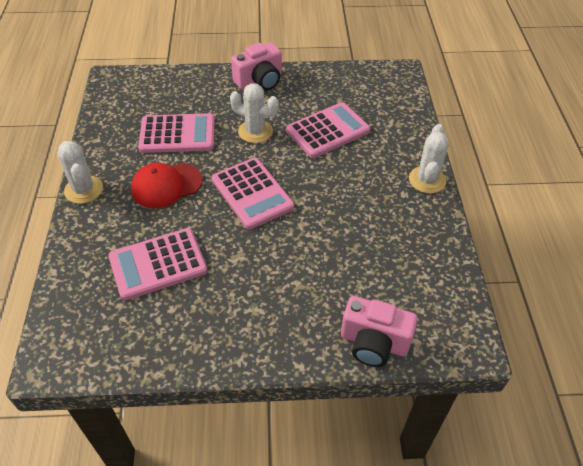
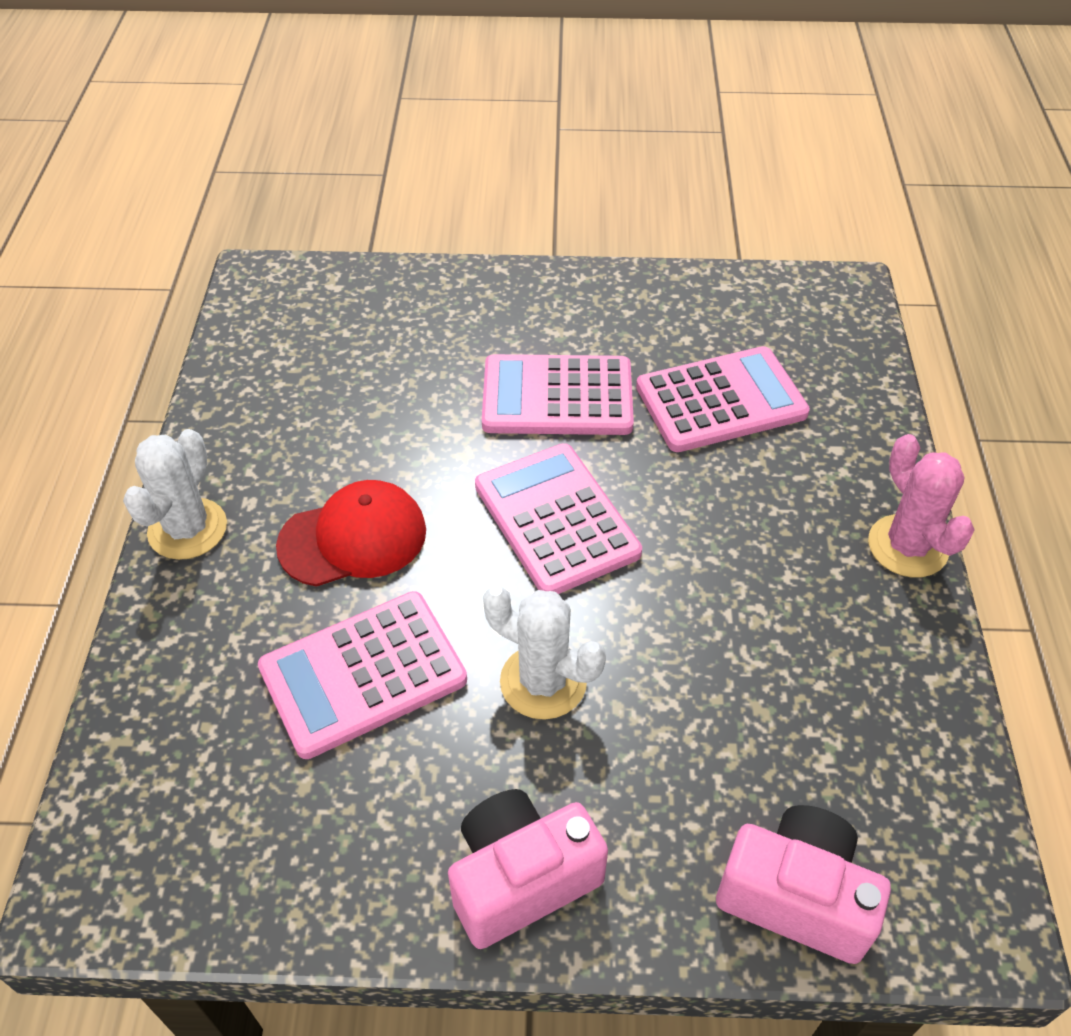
camera: 175 degrees left, 0 degrees up
(83, 190) = (907, 546): white cactus -> pink cactus
(166, 185) = (736, 546): red cap -> red cap (353, 538)
(177, 134) = (736, 684): pink calculator -> pink calculator (557, 397)
(374, 342) = (391, 286): pink camera -> pink camera (796, 896)

